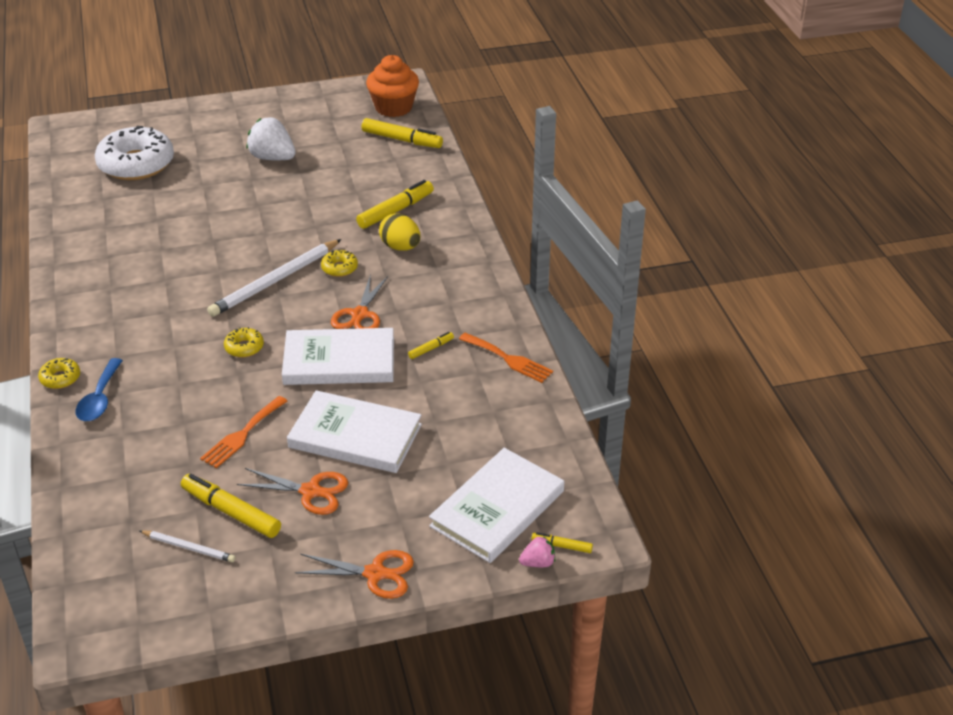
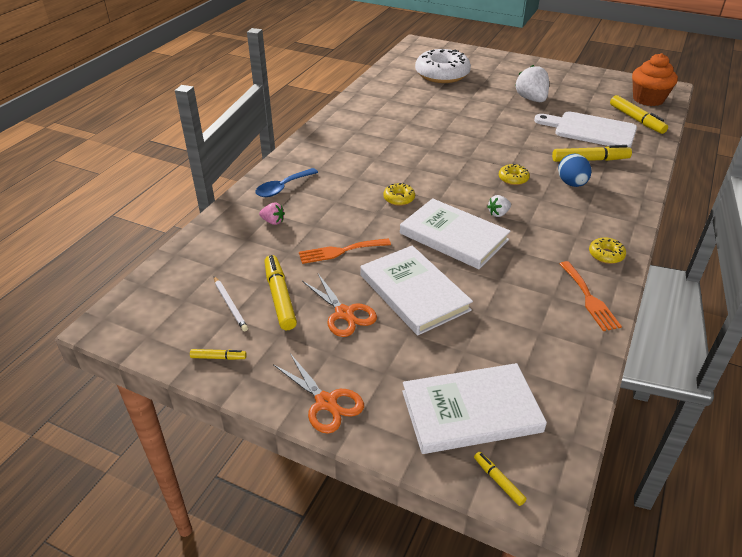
camera: 40 degrees right, 0 degrees up
(60, 378) = (275, 167): yellow donut -> yellow donut (606, 255)
(275, 281) = (460, 168): white pencil -> none
(359, 315) = (498, 213): orange scissors -> white strawberry
(367, 173) = (591, 130): none -> white cutting board
(400, 247) = (572, 184): yellow egg -> blue egg
(431, 349) = (530, 260): yellow marker -> yellow marker (218, 357)
(538, 563) = (463, 482): pink strawberry -> pink strawberry (273, 221)

